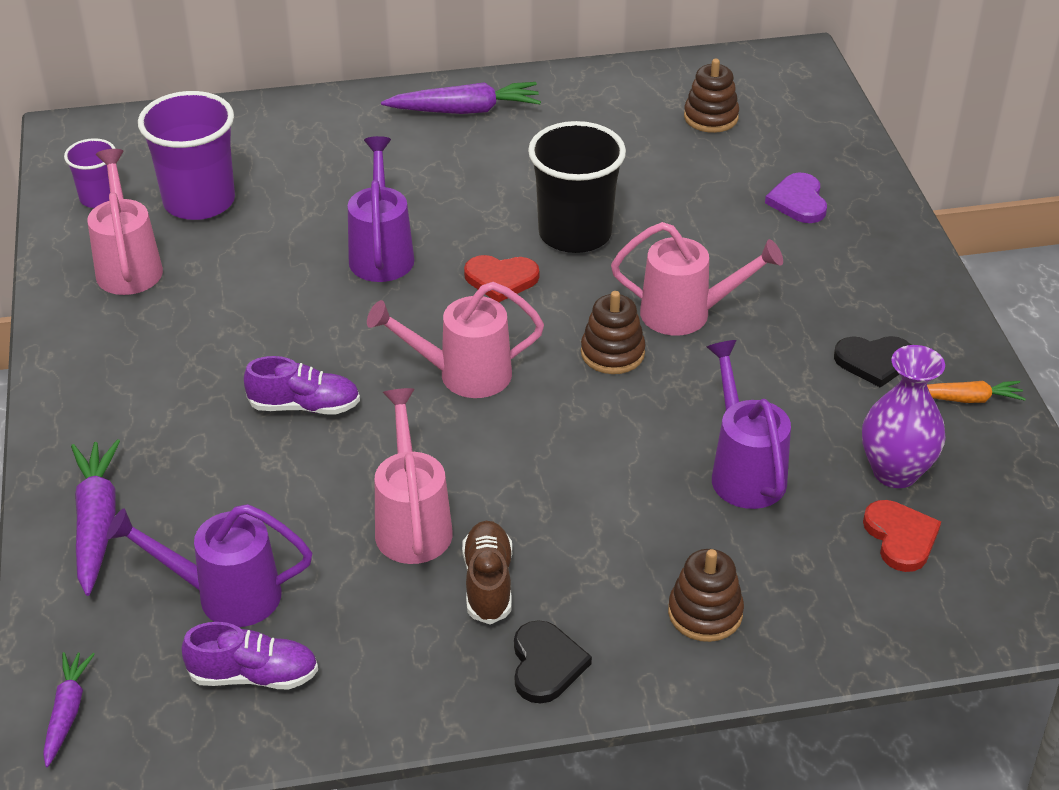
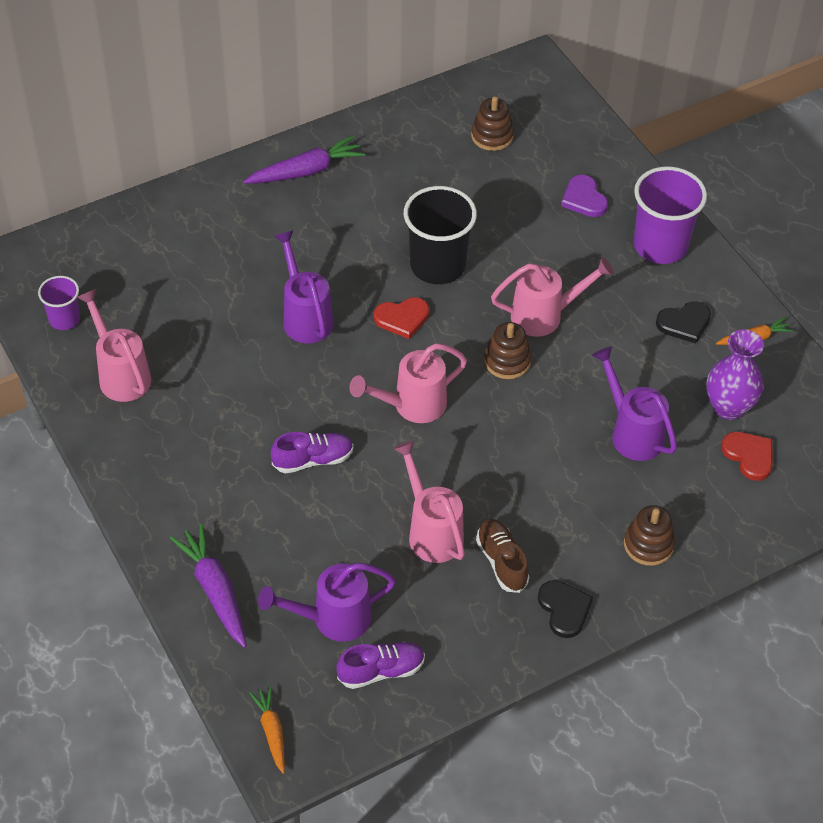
camera: 20 degrees left, 10 degrees up
(67, 712) = (272, 732): purple carrot -> orange carrot
(199, 201) = (144, 304): purple cup -> purple cup (660, 245)

